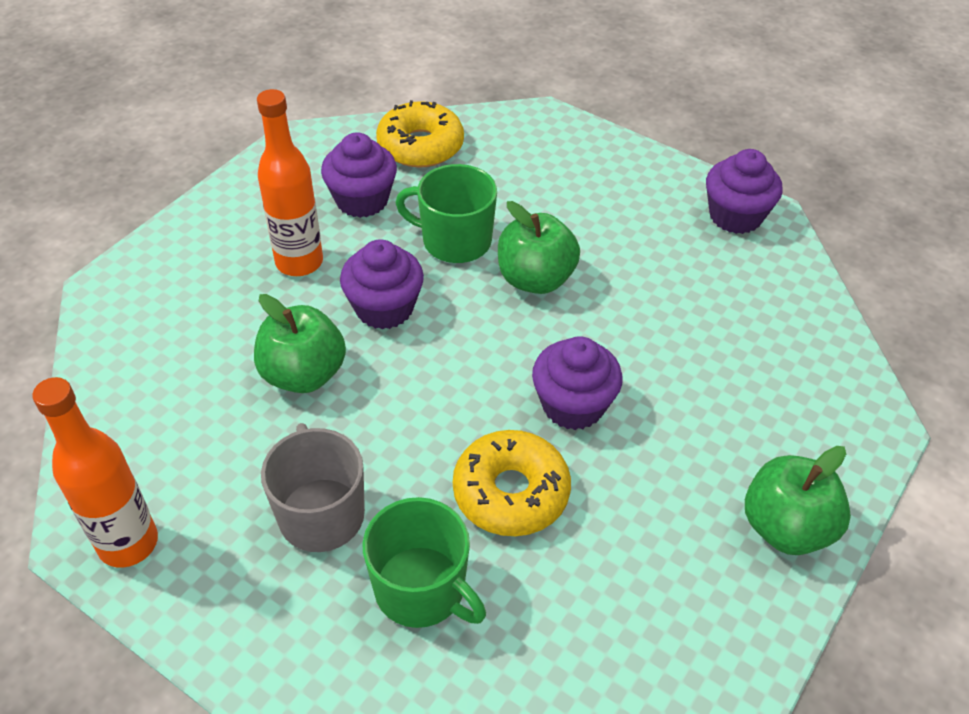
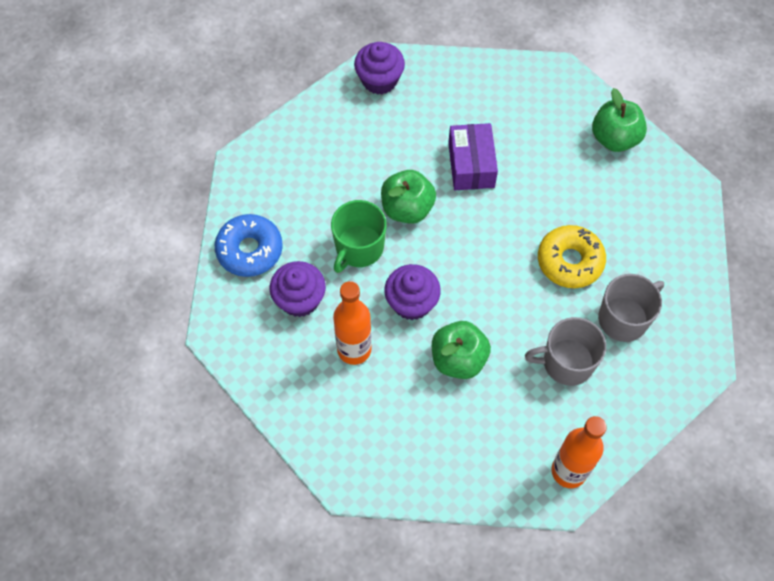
camera: 75 degrees left, 15 degrees up
(420, 146) = (249, 250): yellow donut -> blue donut
(422, 589) = (624, 318): green mug -> grey mug
(573, 405) = (515, 214): purple cupcake -> none
(639, 338) = (471, 165): none -> purple box

